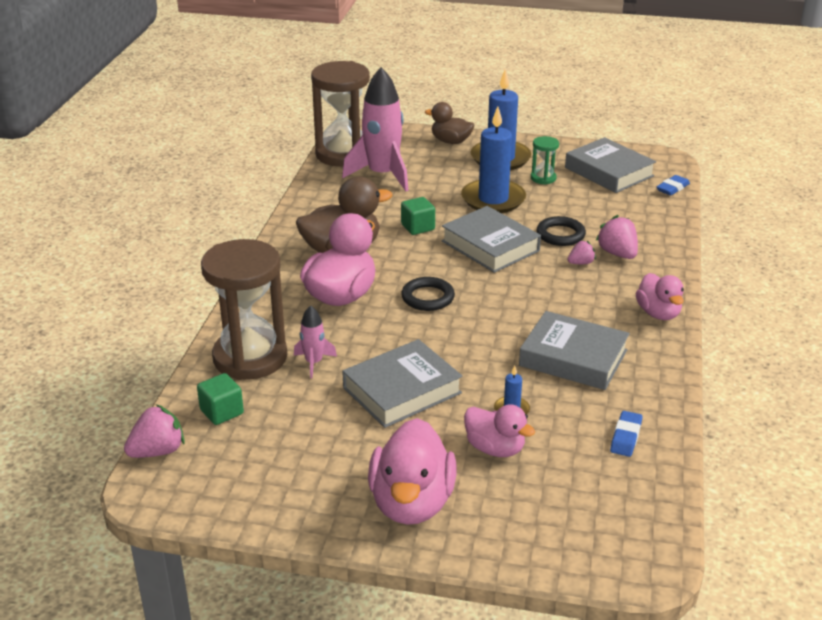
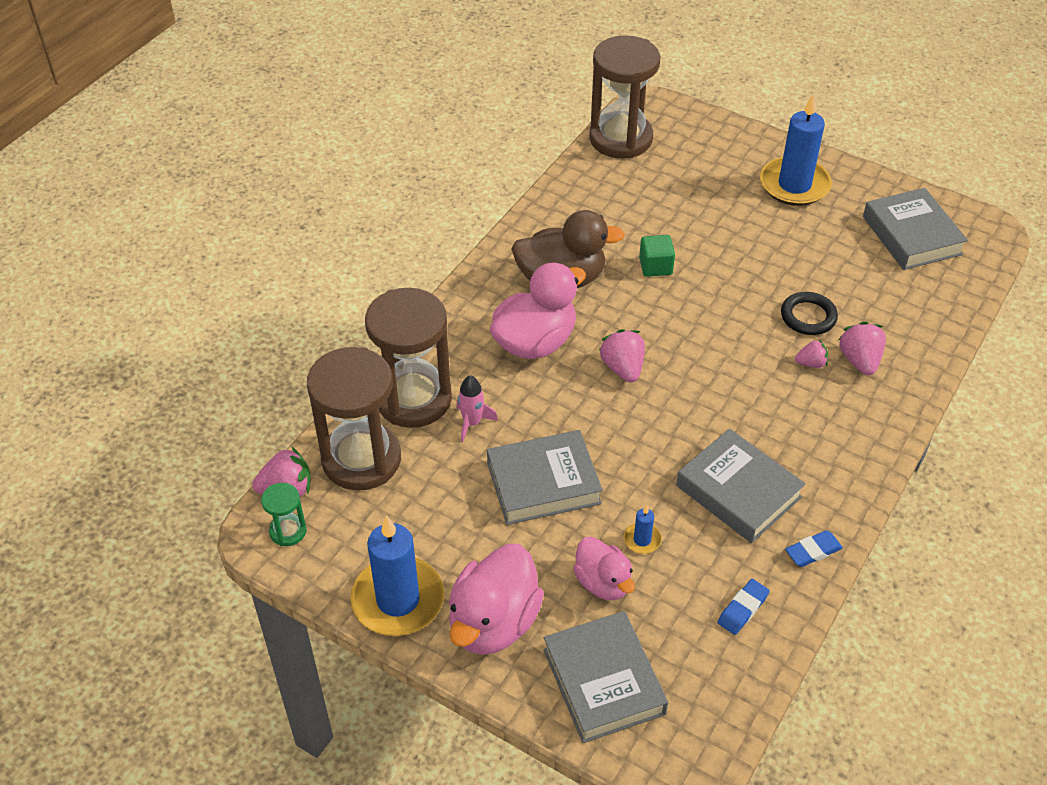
camera: 20 degrees right, 15 degrees up
(222, 412) = (361, 459): green cube -> brown hourglass
(382, 175) = (650, 180): pink rocket -> none
(428, 297) = (623, 368): black ring -> pink strawberry
(451, 141) = (749, 146): brown duck -> none
(490, 246) = (722, 313): grey book -> grey book (604, 681)
(493, 199) = (757, 246): blue candle -> blue candle (398, 600)
(543, 178) = (829, 227): green hourglass -> green hourglass (288, 531)
(658, 313) = (862, 457): pink duck -> none
(672, 188) = (975, 279): blue eraser -> blue eraser (813, 551)

